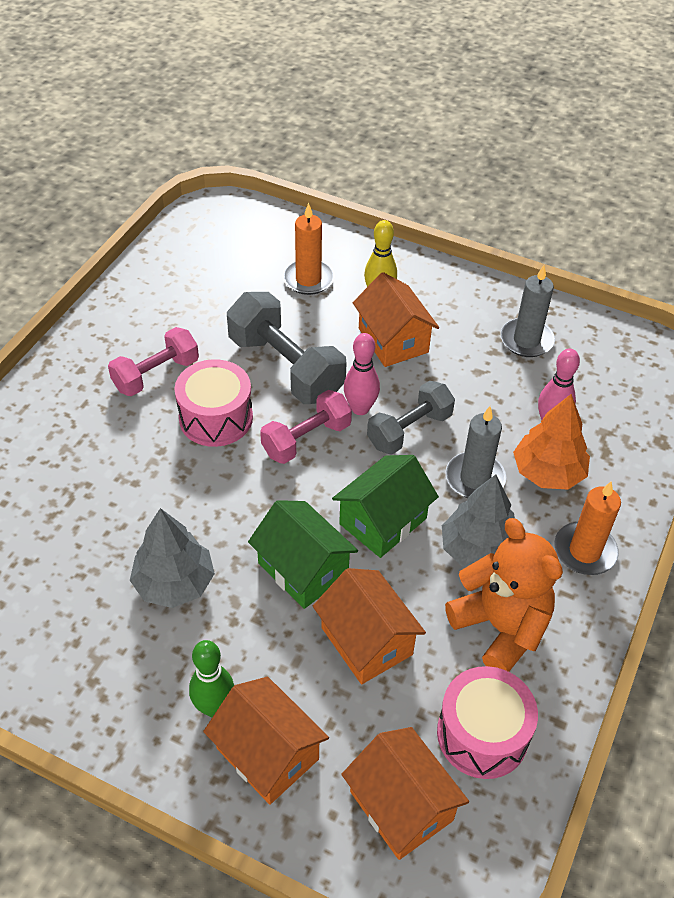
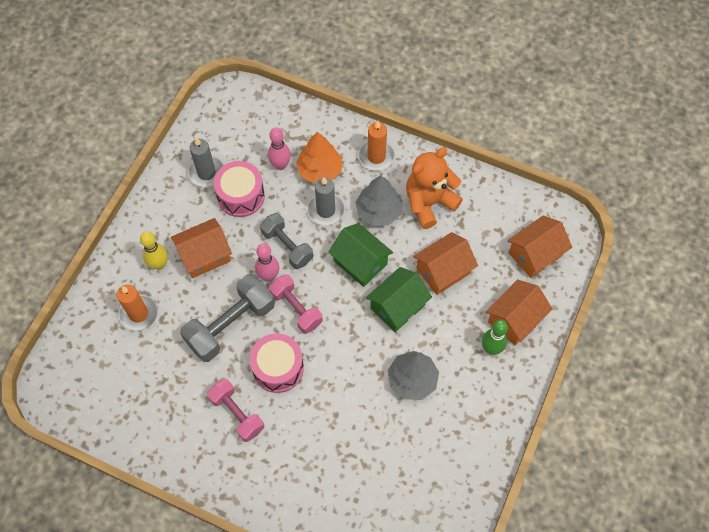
camera: 90 degrees left, 15 degrees up
(482, 734) = (493, 215): pink drum -> pink drum (241, 196)

